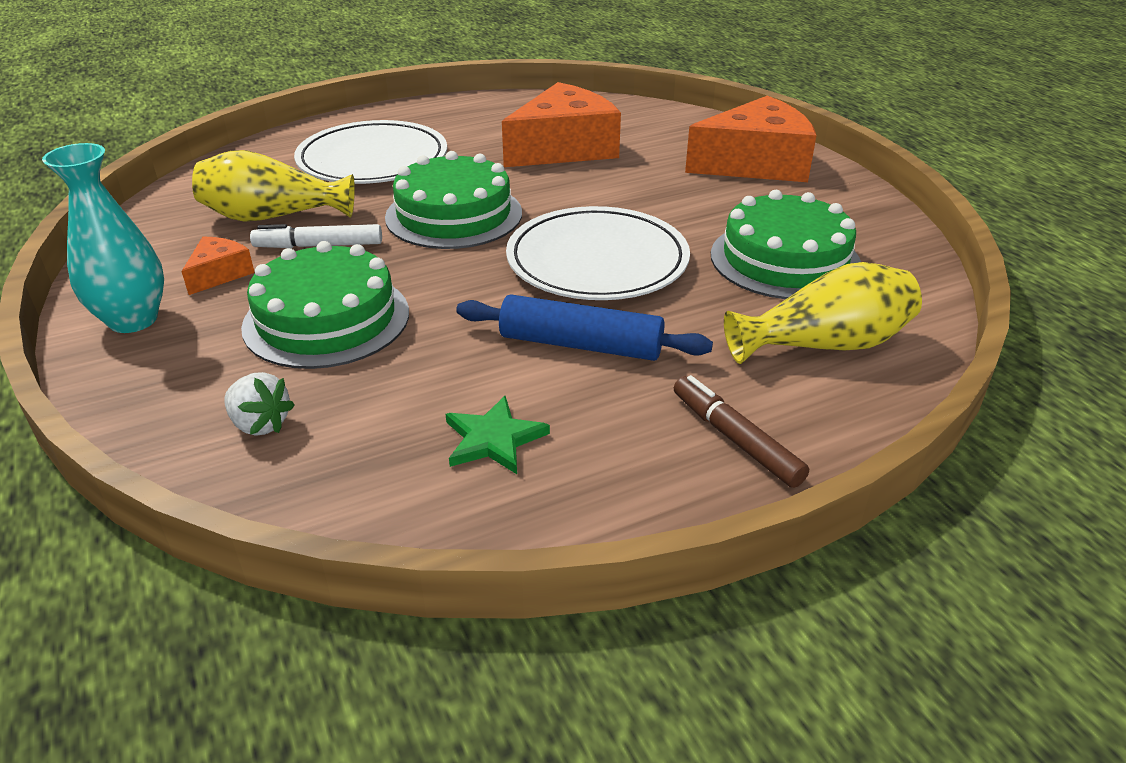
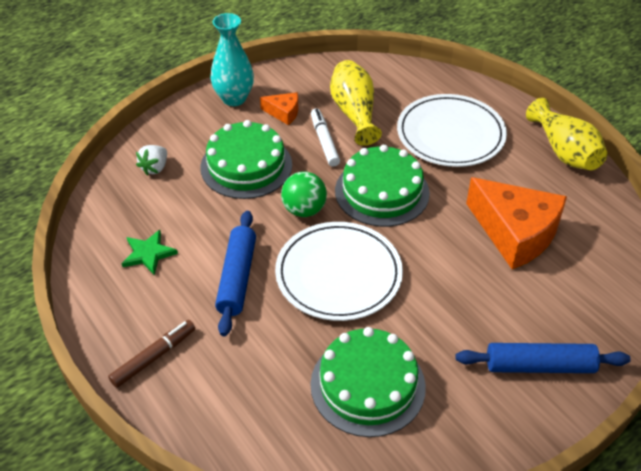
camera: 80 degrees right, 10 degrees up
(459, 275) = (304, 210): none -> green ball
(756, 163) = (539, 366): orange cheese -> blue rolling pin
(824, 345) = (255, 406): yellow vase -> yellow vase (564, 151)

